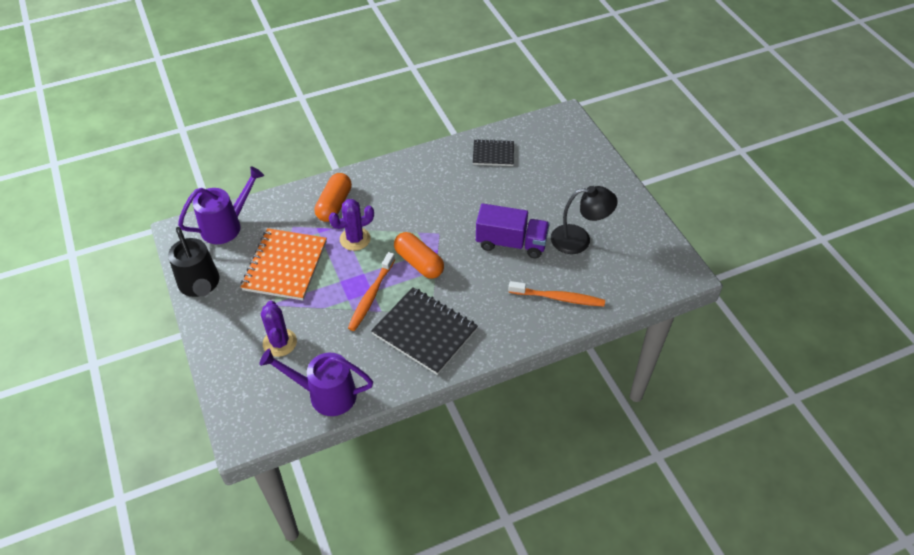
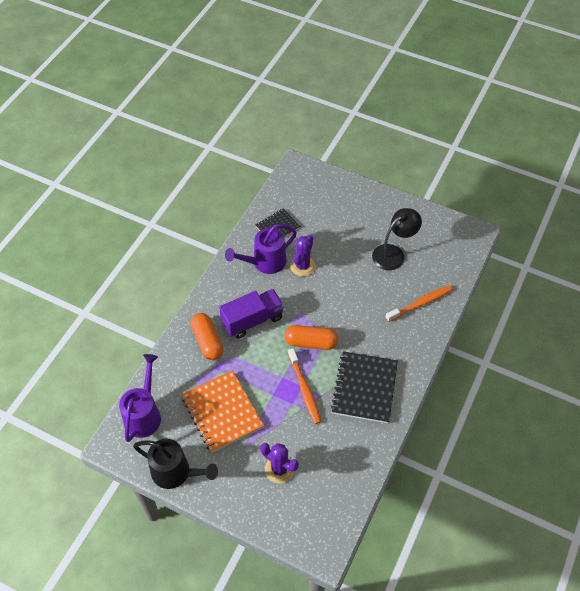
camera: 40 degrees left, 5 degrees up
(325, 394) = (347, 480): purple watering can -> purple watering can (264, 263)
(355, 239) = (249, 356): purple cactus -> purple cactus (303, 266)
(425, 332) = (364, 388): black notebook -> black notebook turned 75 degrees counterclockwise
(511, 243) = (355, 285): purple truck -> purple truck (252, 320)

